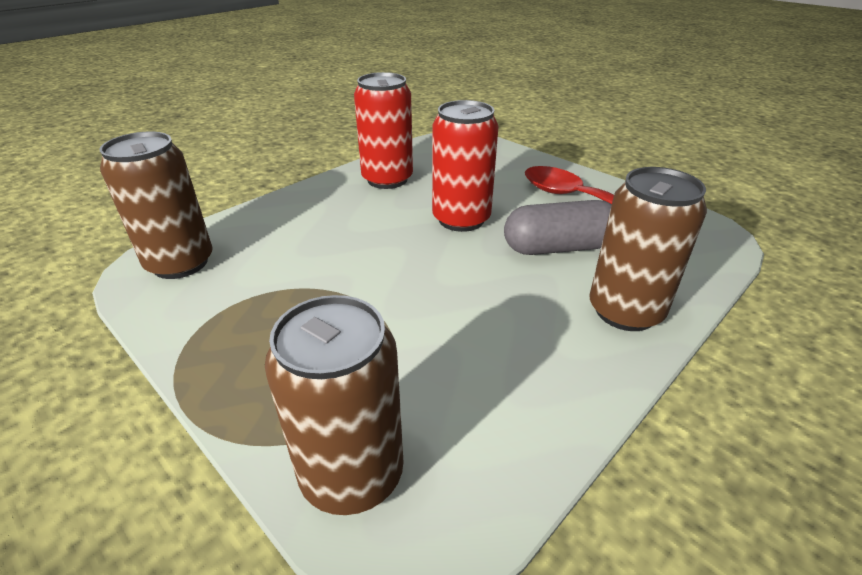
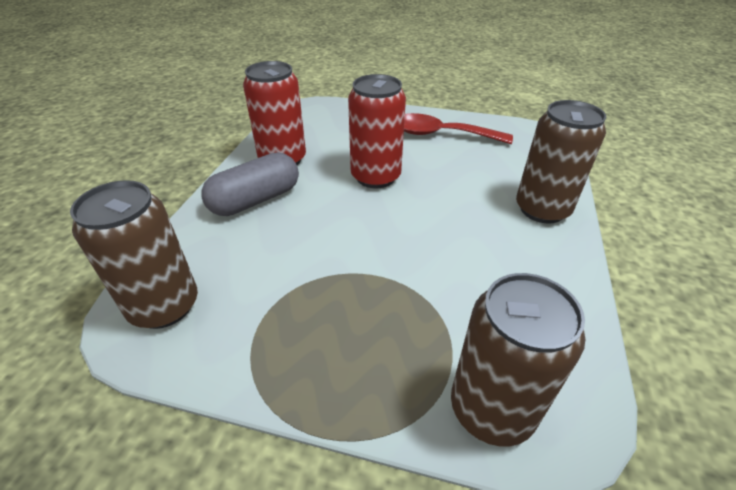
camera: 30 degrees left, 5 degrees up
(558, 247) = (462, 177): grey capsule -> grey capsule (255, 200)

